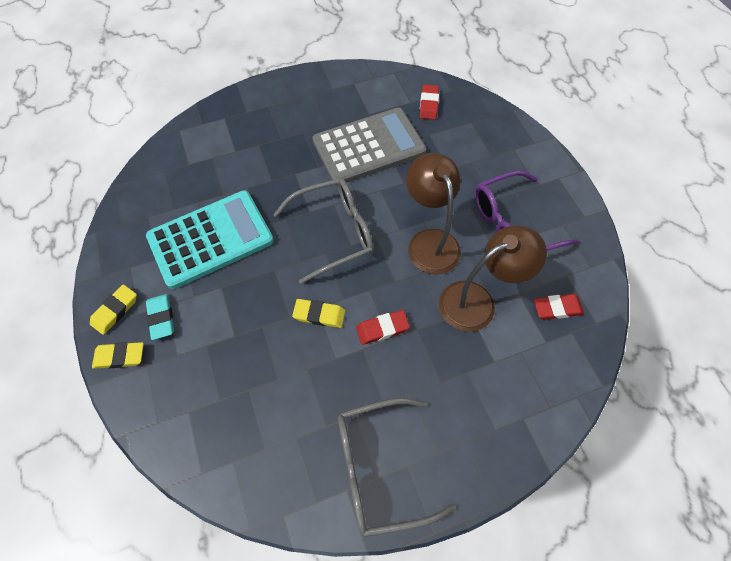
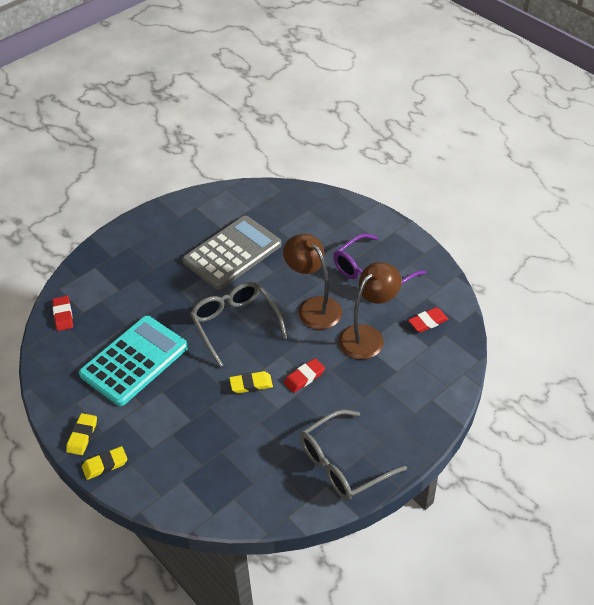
camera: 20 degrees left, 15 degrees down
(161, 318) = (124, 428): turquoise eraser -> none
(334, 233) = (235, 324): grey glasses -> grey glasses turned 75 degrees counterclockwise
(428, 104) = (267, 206): red eraser -> red eraser (63, 315)

